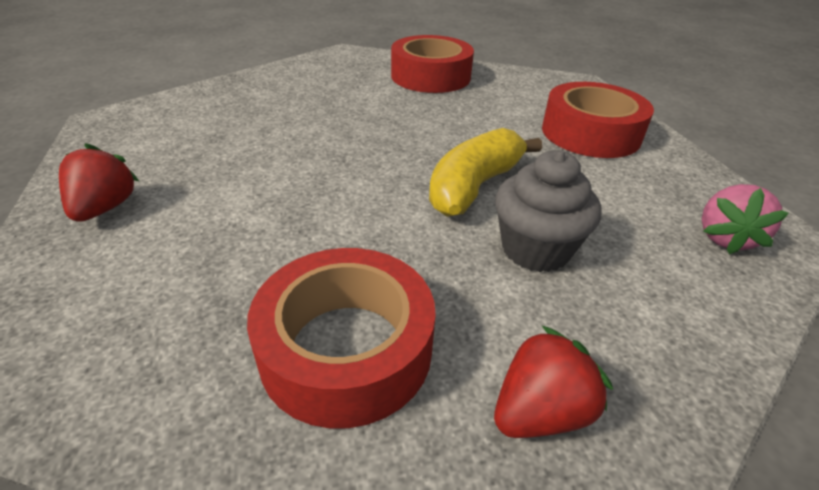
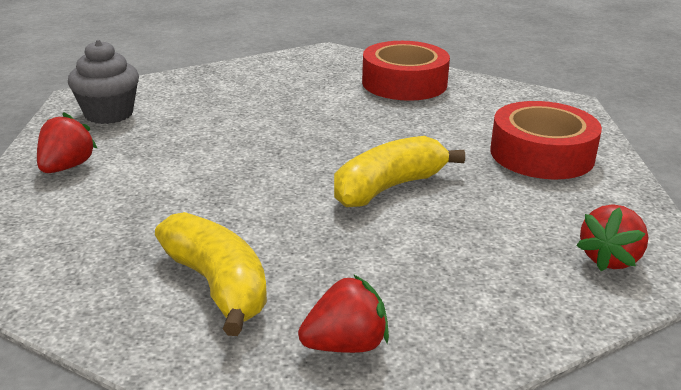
camera: 15 degrees right, 10 degrees down
(346, 348) = (217, 285): red tape -> yellow banana
(535, 249) = (414, 243): grey cupcake -> grey cupcake (109, 114)
(724, 238) = (610, 259): pink strawberry -> red strawberry

